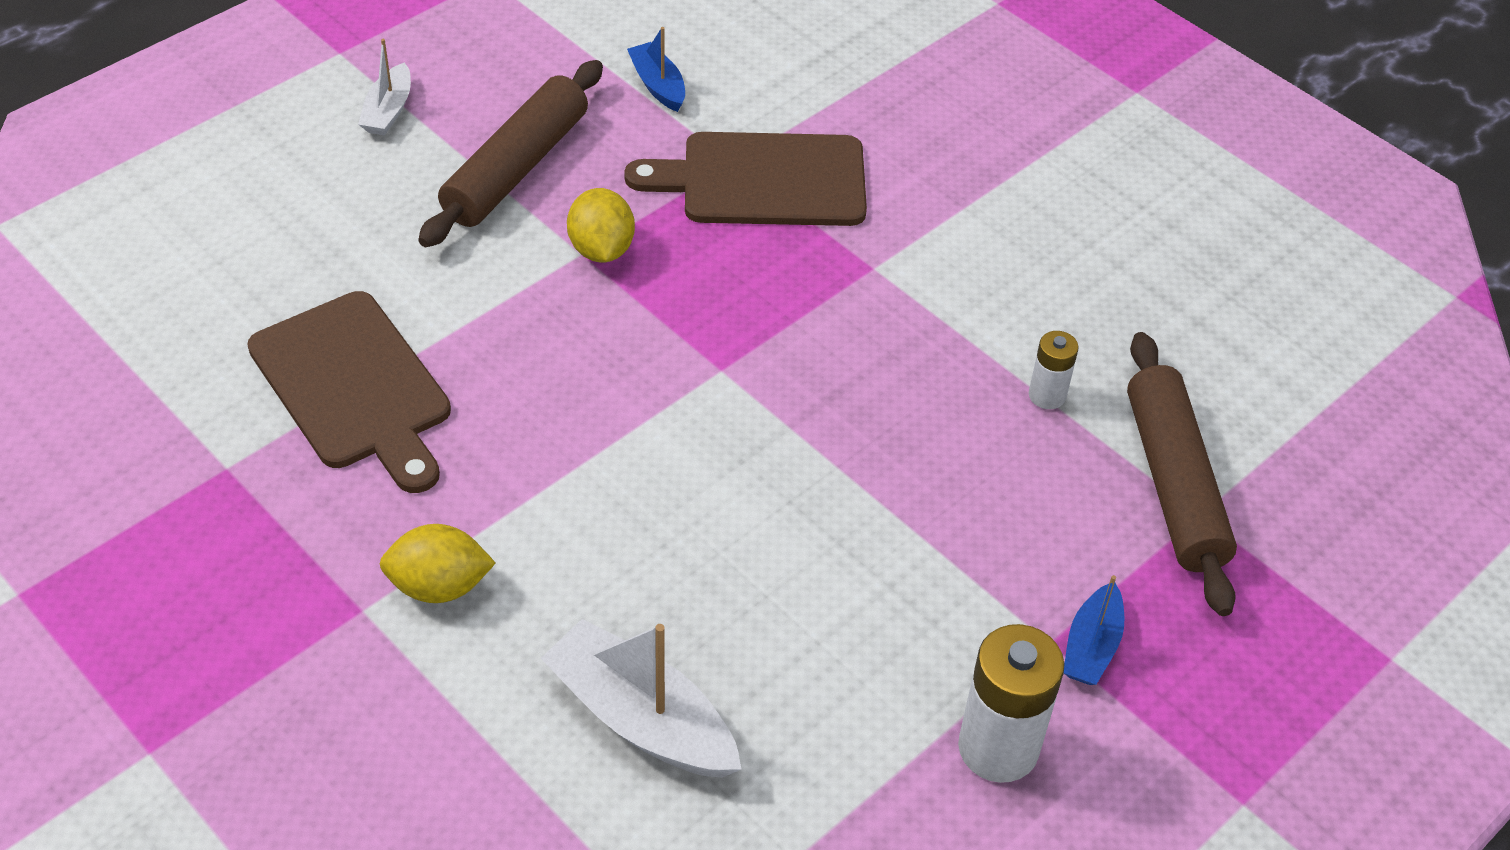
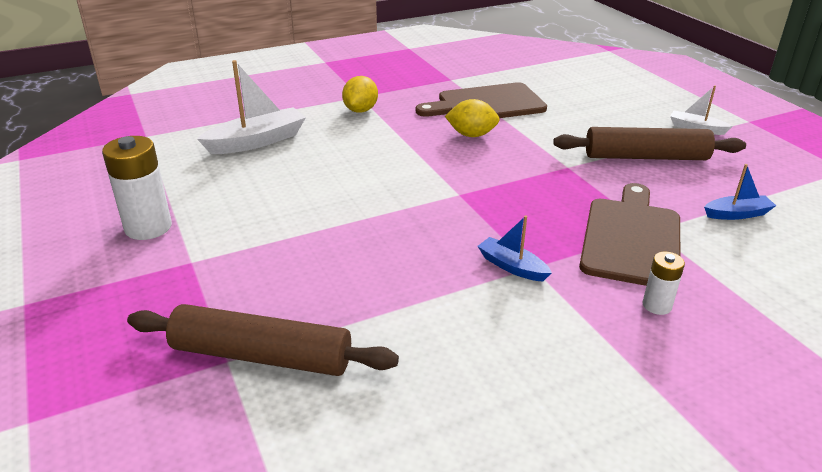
camera: 110 degrees right, 15 degrees down
(515, 168) = (645, 157): brown rolling pin -> brown rolling pin turned 45 degrees counterclockwise
(601, 249) = (570, 172): yellow lemon -> yellow lemon (471, 135)
(1047, 395) = (378, 316): white battery -> white battery (657, 305)
(1091, 646) = (174, 276): blue boat -> blue boat (512, 266)

